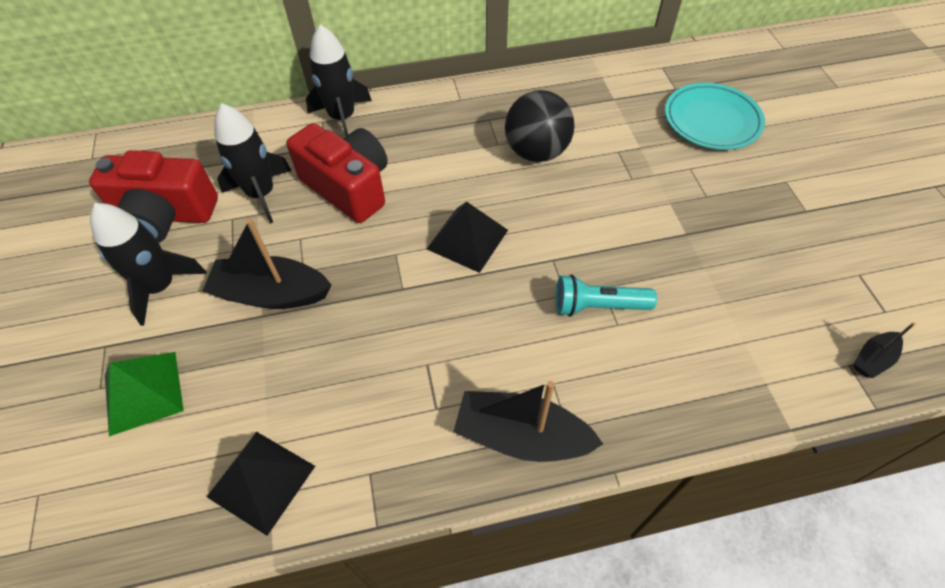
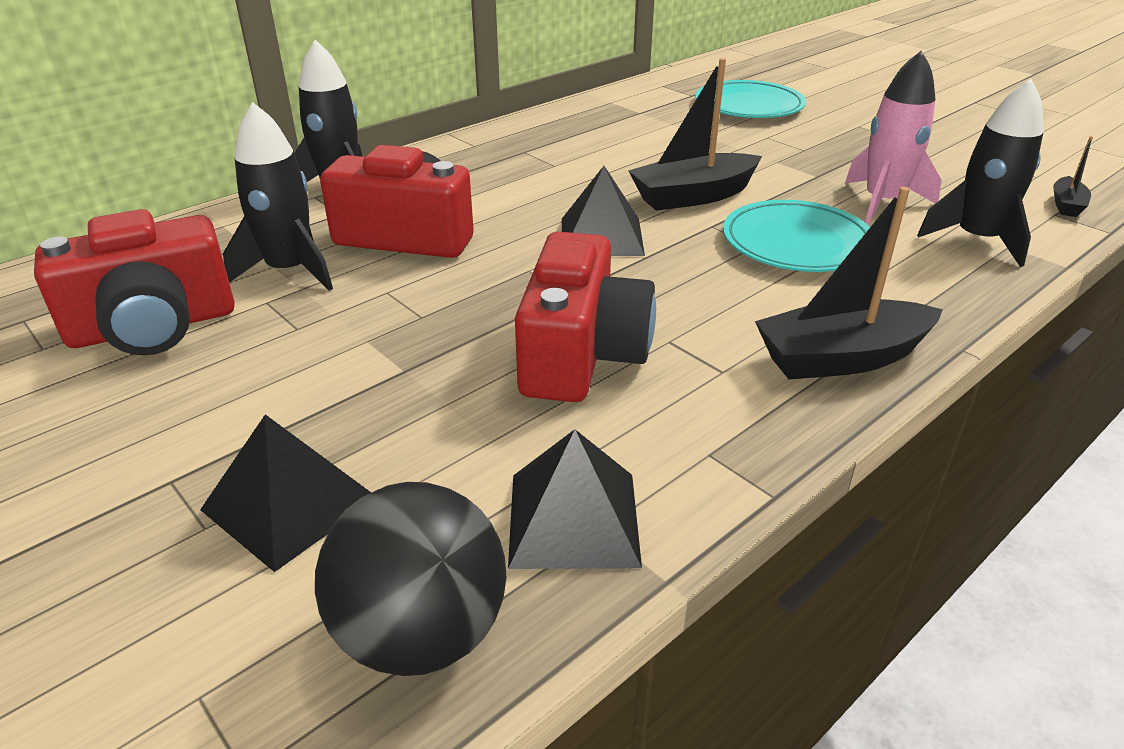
camera: 30 degrees left, 20 degrees down
(143, 392) = (289, 503): green pyramid -> black pyramid
(160, 287) = (213, 392): black rocket -> black rocket (977, 240)
(271, 294) = (397, 347): black boat -> black boat (693, 196)
(365, 351) = (581, 355): none -> red camera
(536, 152) = (603, 161): black ball -> black ball (421, 634)
(597, 306) = (797, 243): turquoise flashlight -> turquoise plate
(710, 288) = (883, 203): none -> pink rocket

